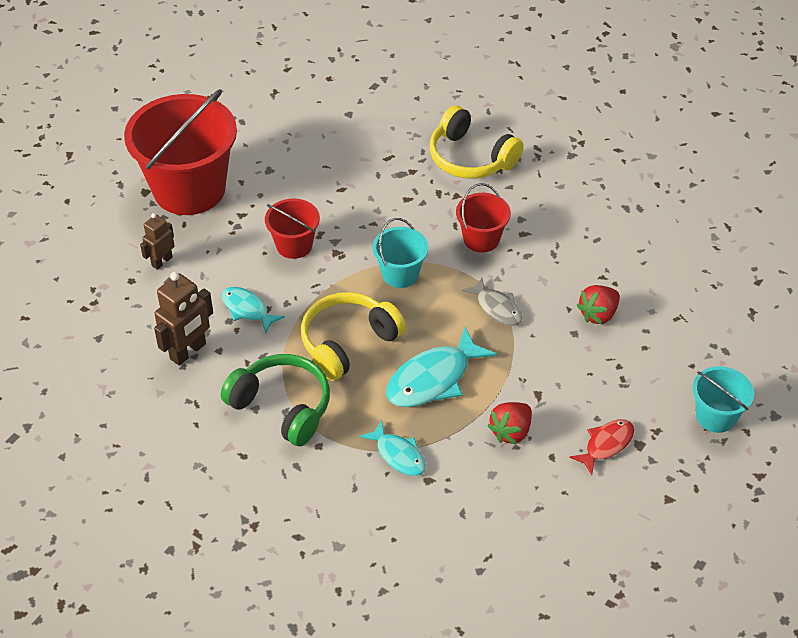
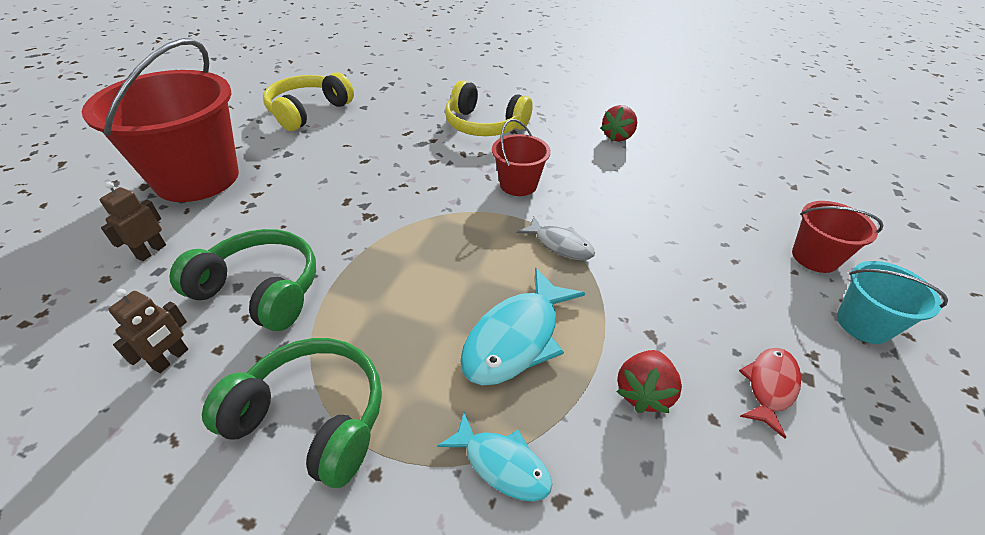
camera: 15 degrees left, 5 degrees down
(188, 352) = (171, 359): brown robot -> brown robot, size x0.62
(247, 309) = (260, 290): turquoise fish -> green headphones
(294, 245) = (318, 214): red bucket -> red bucket (814, 257)
(348, 343) = (396, 310): yellow headphones -> yellow headphones (308, 111)
(400, 274) = (443, 226): turquoise bucket -> none
(598, 314) = (668, 235): red strawberry -> red strawberry (617, 137)

